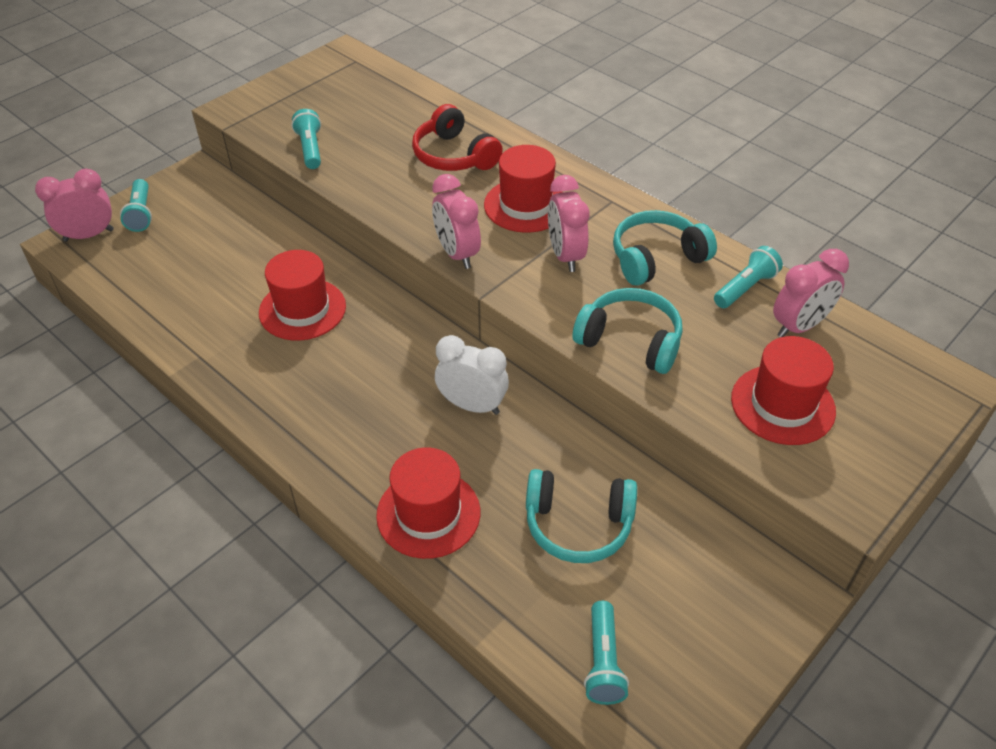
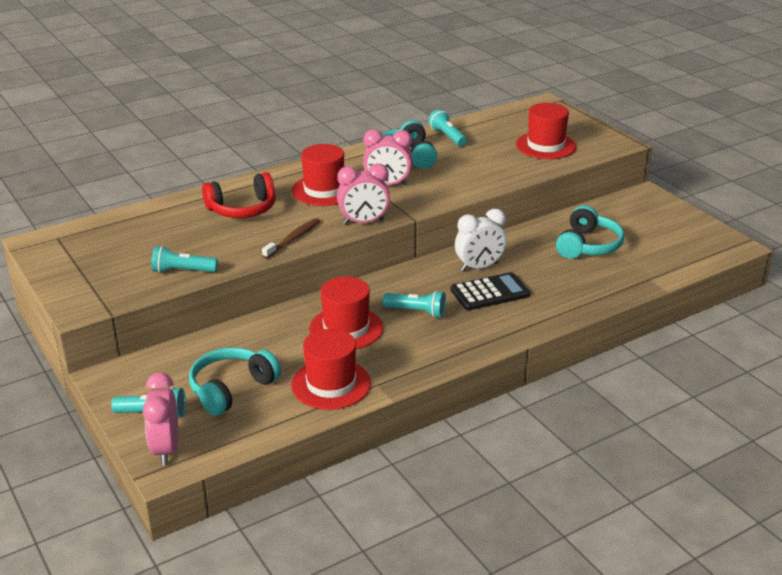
camera: 75 degrees left, 15 degrees down
(399, 207) = (293, 239): none -> brown toothbrush
(412, 426) = (490, 292): none -> black calculator
(428, 513) = (568, 295): red hat -> red hat (331, 384)
(472, 405) = (479, 267): white clock -> white clock turned 150 degrees counterclockwise
(603, 662) = (681, 253): turquoise flashlight -> turquoise flashlight (417, 312)
(630, 341) = (478, 177): turquoise headphones -> turquoise headphones (231, 389)
(799, 326) = (487, 129): pink clock -> none

